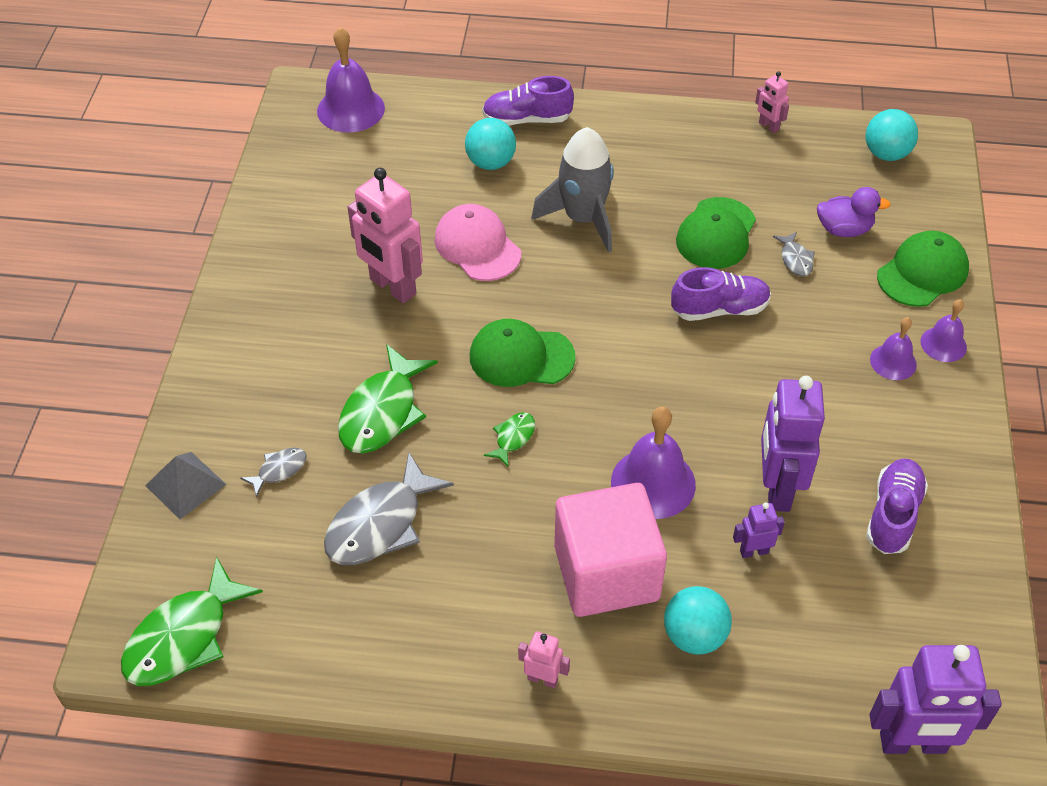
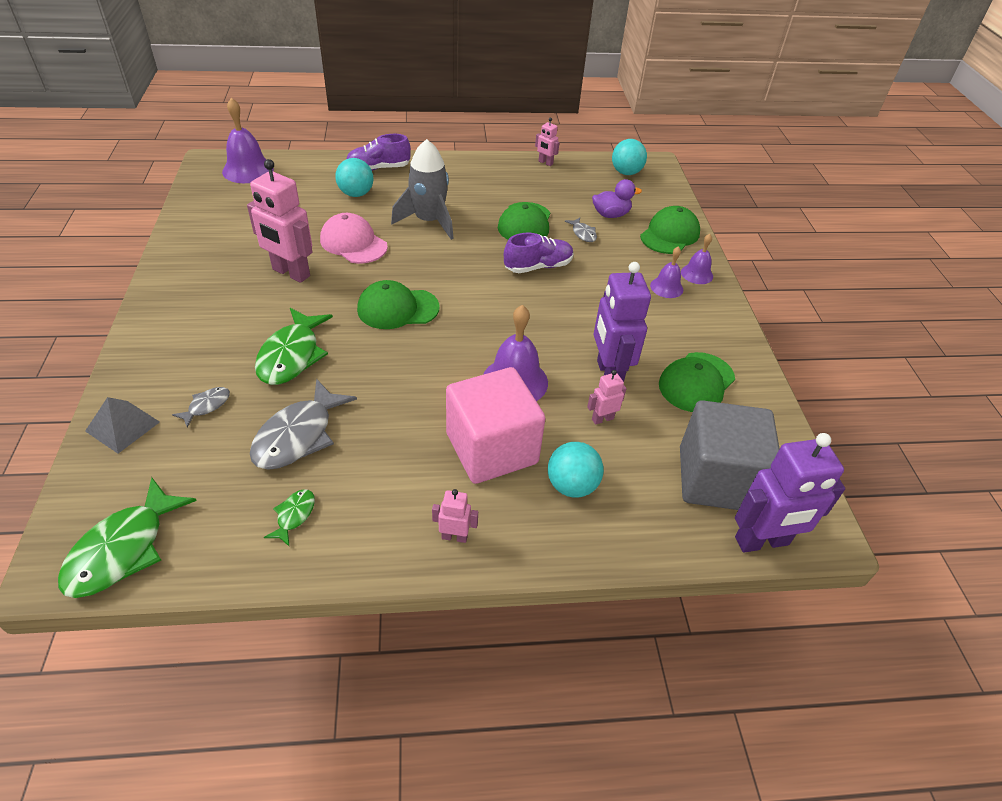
camera: 15 degrees left, 5 degrees down
(513, 438) = (400, 362): green fish -> green fish (294, 515)
(754, 551) = (602, 419): purple robot -> pink robot
(879, 654) = (716, 479): none -> grey cube
(893, 515) = (696, 382): purple shoe -> green cap

